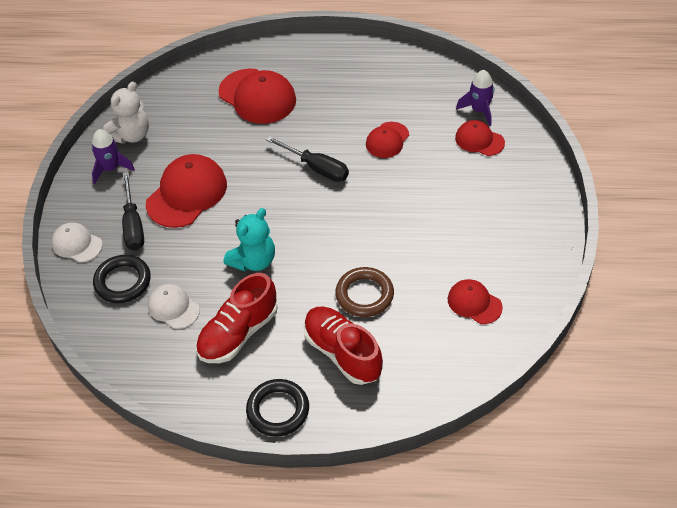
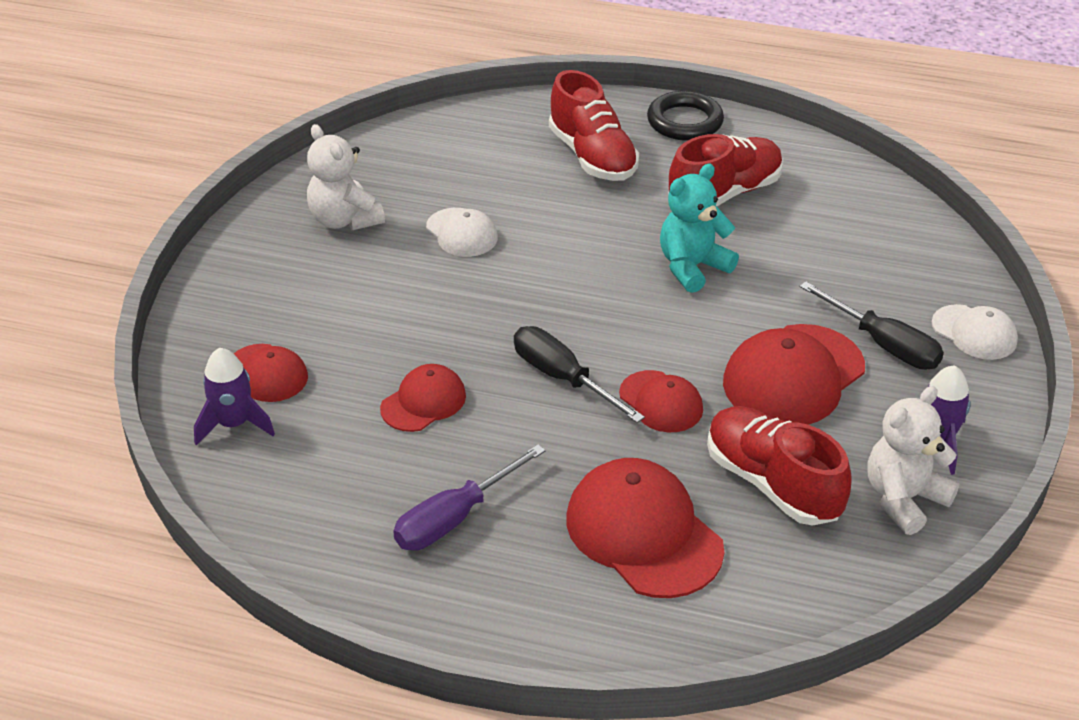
camera: 170 degrees left, 10 degrees down
(123, 282) = (892, 273): black ring -> none
(133, 225) = (883, 344): black screwdriver -> black screwdriver turned 135 degrees clockwise
(173, 307) = (814, 232): white cap -> white cap (462, 233)
(197, 131) = (772, 483): none -> red shoe
(348, 87) = (455, 518): none -> purple screwdriver
(364, 295) = (543, 206): brown ring -> none
(474, 303) = (402, 177): red cap -> red cap (661, 402)
(494, 255) = (344, 220): none -> white teddy bear

